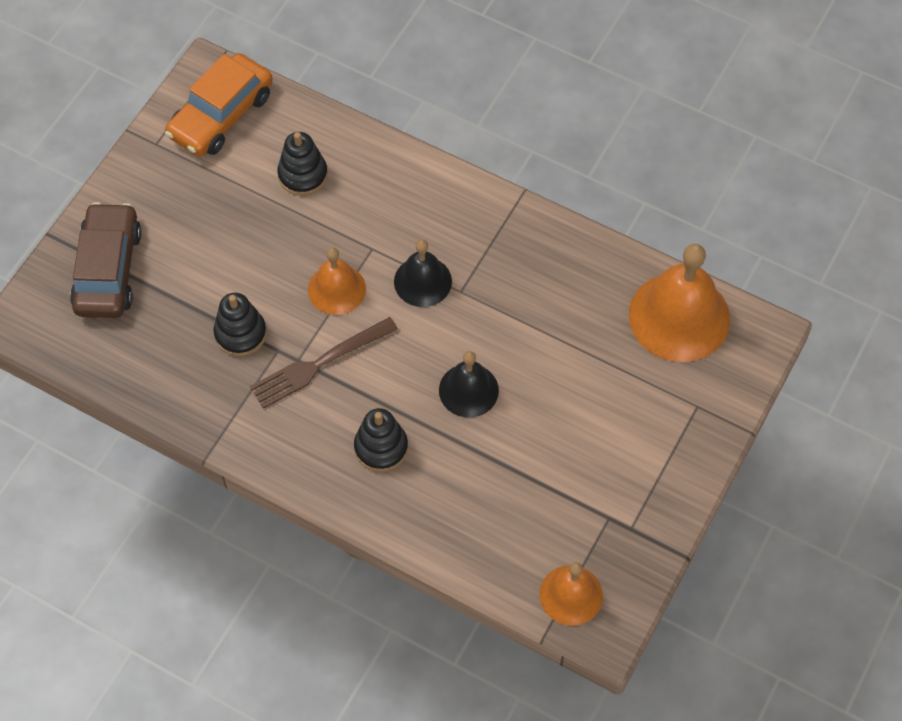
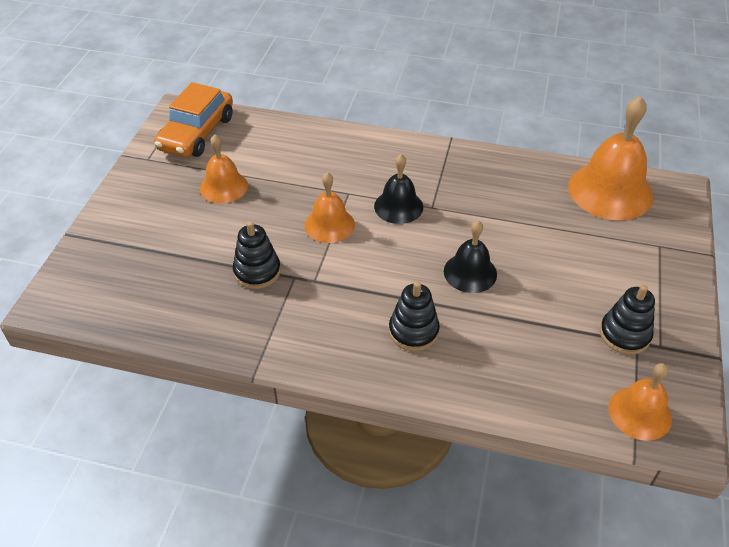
camera: 15 degrees left, 15 degrees down
(108, 270) = (125, 248): brown car -> none
(233, 206) = (224, 186): none -> orange bell
(303, 175) = (275, 157): black stacking toy -> black stacking toy (624, 334)
(318, 365) = (334, 280): brown fork -> none

